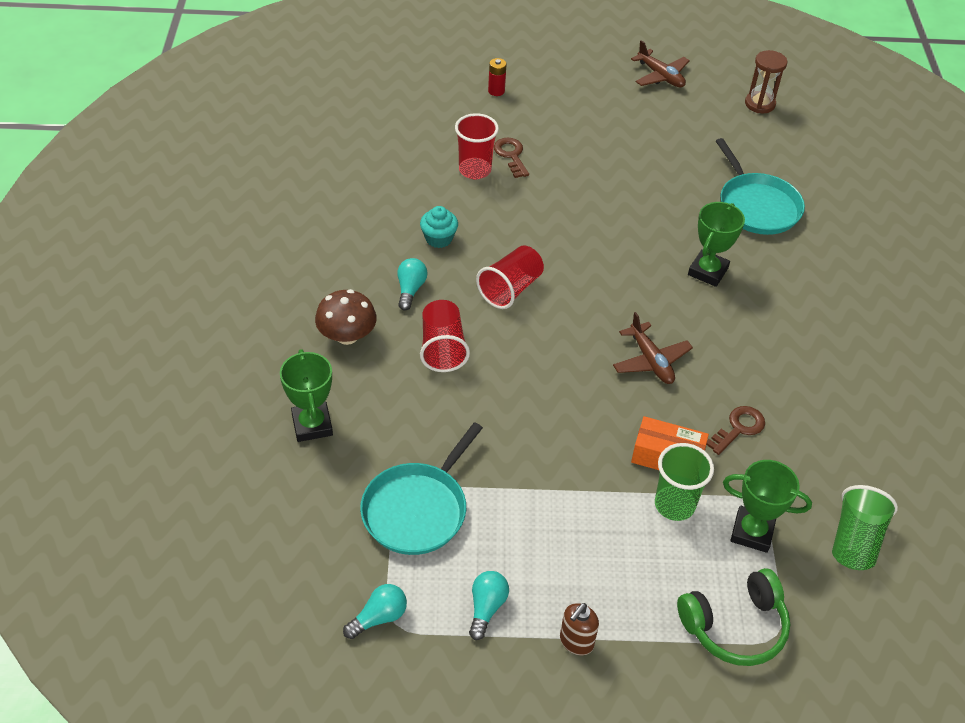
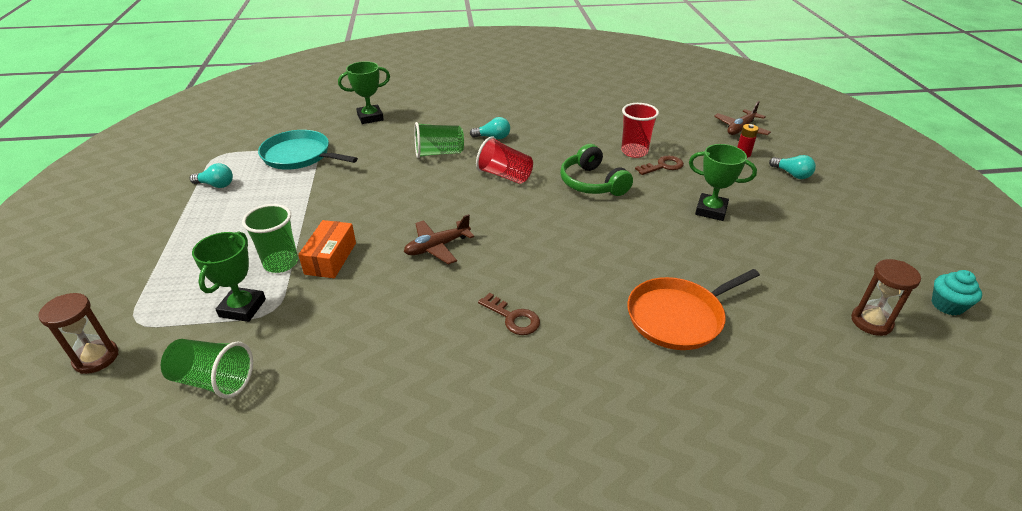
camera: 85 degrees right, 10 degrees down
(347, 335) = (445, 120): brown mushroom -> none
(379, 617) = (223, 150): turquoise light bulb -> turquoise light bulb (791, 174)
(438, 238) = (549, 143): turquoise cupcake -> turquoise cupcake (947, 305)
(442, 348) = (439, 153): red cup -> green cup
(576, 642) = (175, 221): brown soap dispenser -> none
(660, 76) = (853, 244): brown plane -> brown plane (740, 129)
(708, 271) = (560, 280): green trophy -> green trophy (711, 210)
(735, 626) = (154, 297): green headphones -> green headphones (592, 183)
(738, 428) = (359, 300): brown key -> brown key (513, 318)
(757, 206) = (678, 317): turquoise pan -> orange pan
(834, 658) = (96, 358): none -> brown hourglass

